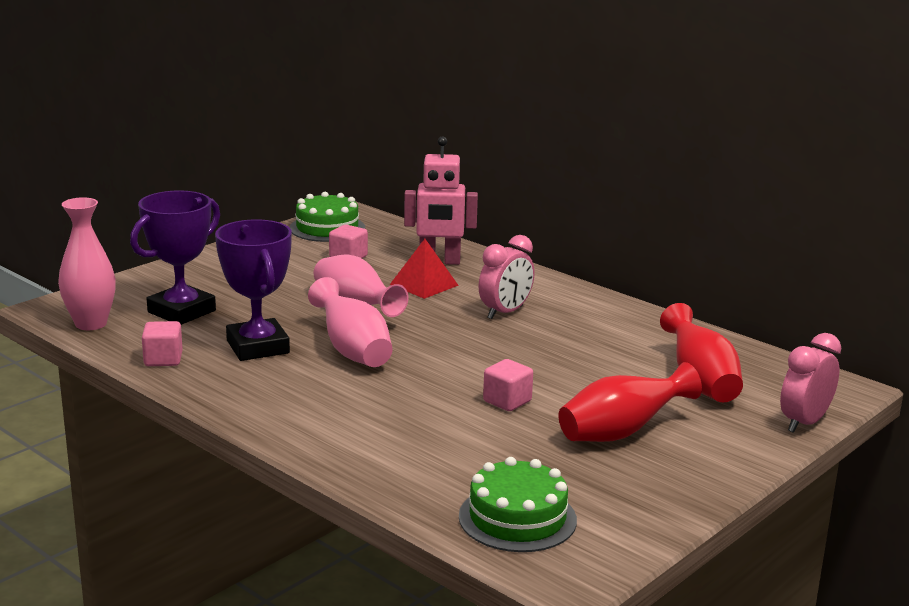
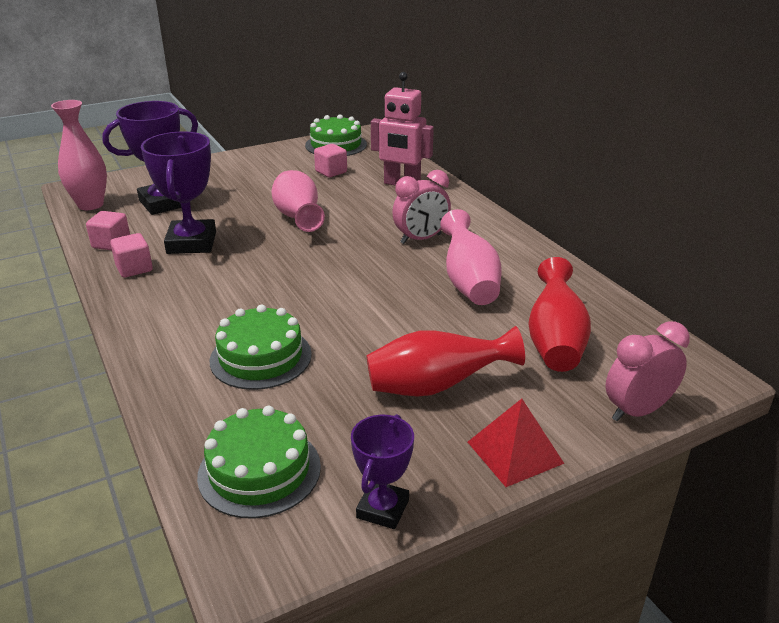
camera: 20 degrees right, 10 degrees up
(352, 351) = (262, 257): pink vase -> pink vase (469, 282)
(424, 285) = (372, 203): red pyramid -> red pyramid (514, 452)
(436, 436) = (261, 357): none -> green cake
(507, 401) = (353, 331): pink cube -> pink cube (134, 268)
(647, 524) = (383, 509): none -> purple trophy

